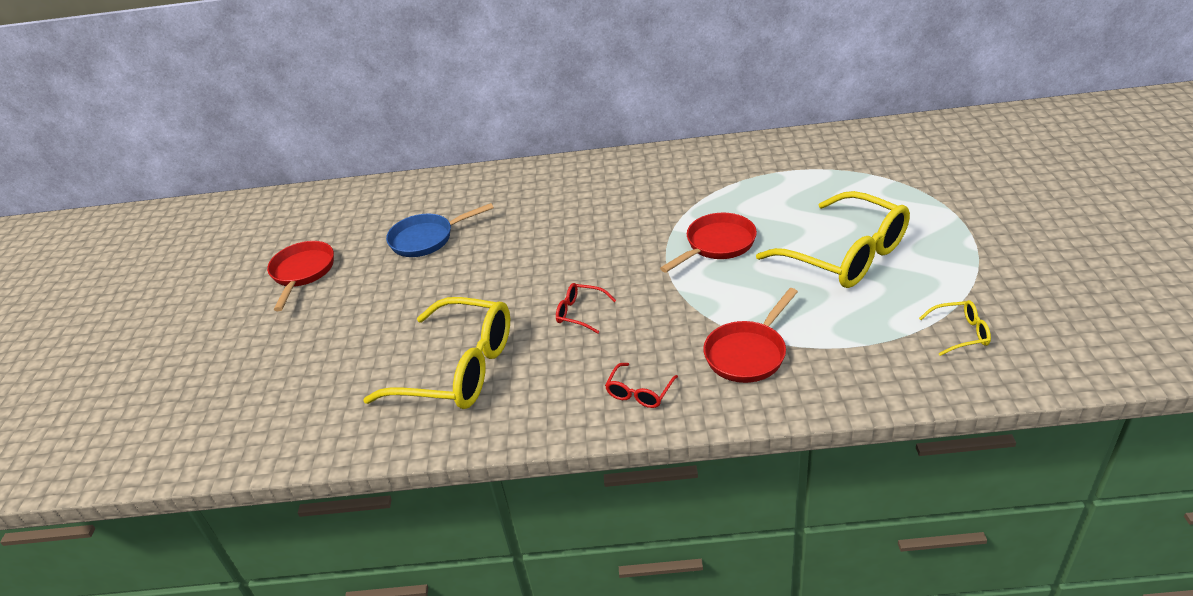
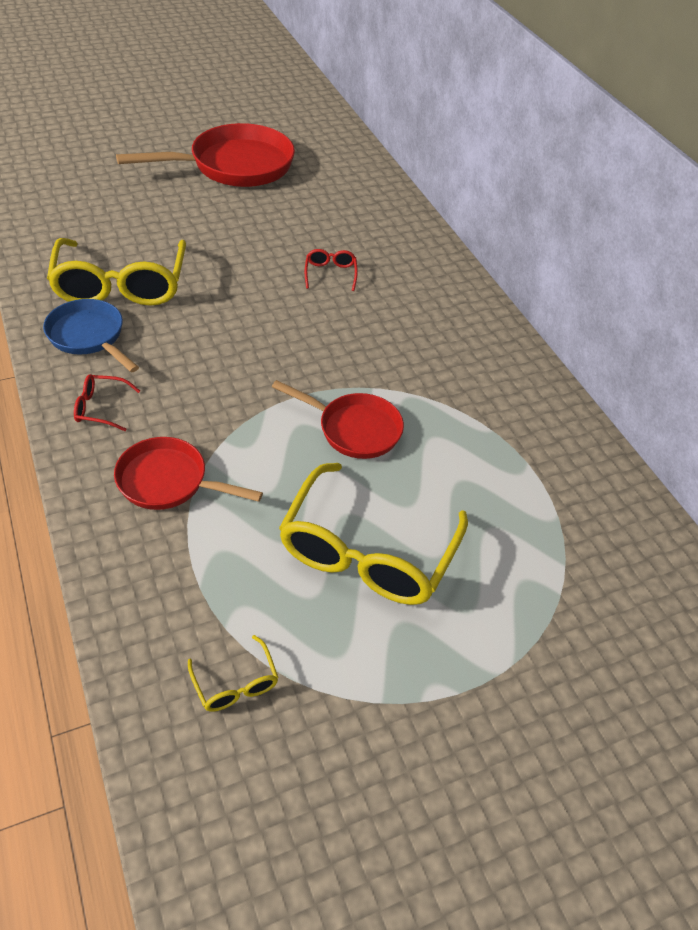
camera: 60 degrees right, 10 degrees up
(302, 273) = (234, 166): red pan -> red pan, size x1.70
(427, 239) = (303, 221): blue pan -> blue pan (89, 336)
(580, 313) = (212, 344): red glasses -> red glasses (330, 273)

